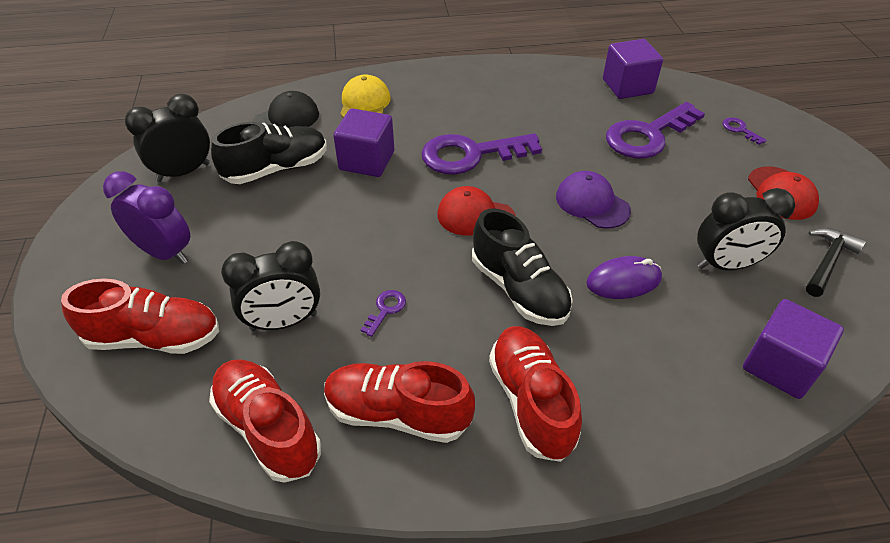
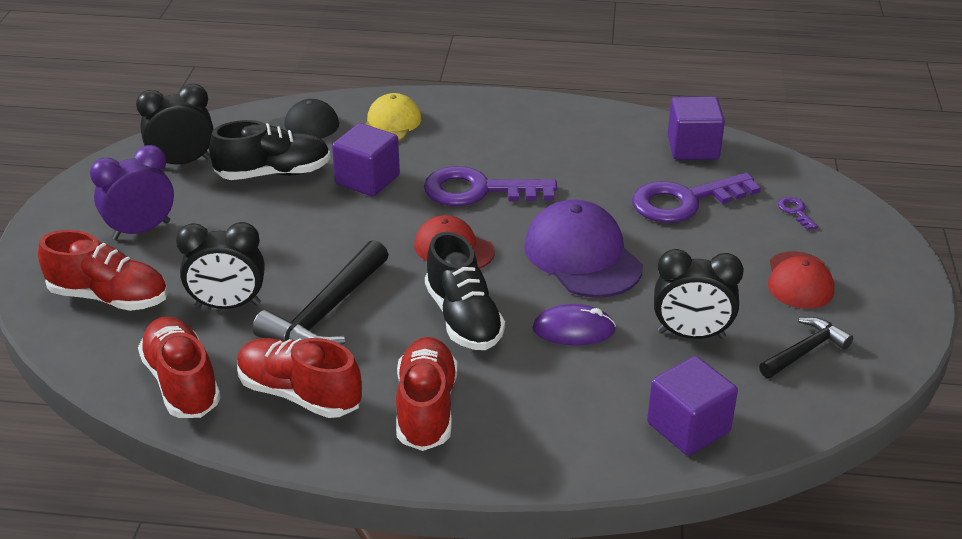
camera: 15 degrees right, 10 degrees down
(165, 253) = (141, 230): purple clock -> purple clock turned 75 degrees counterclockwise
(385, 310) = (326, 312): purple key -> black hammer
(592, 203) = (582, 256): purple cap -> purple cap, size x1.59

